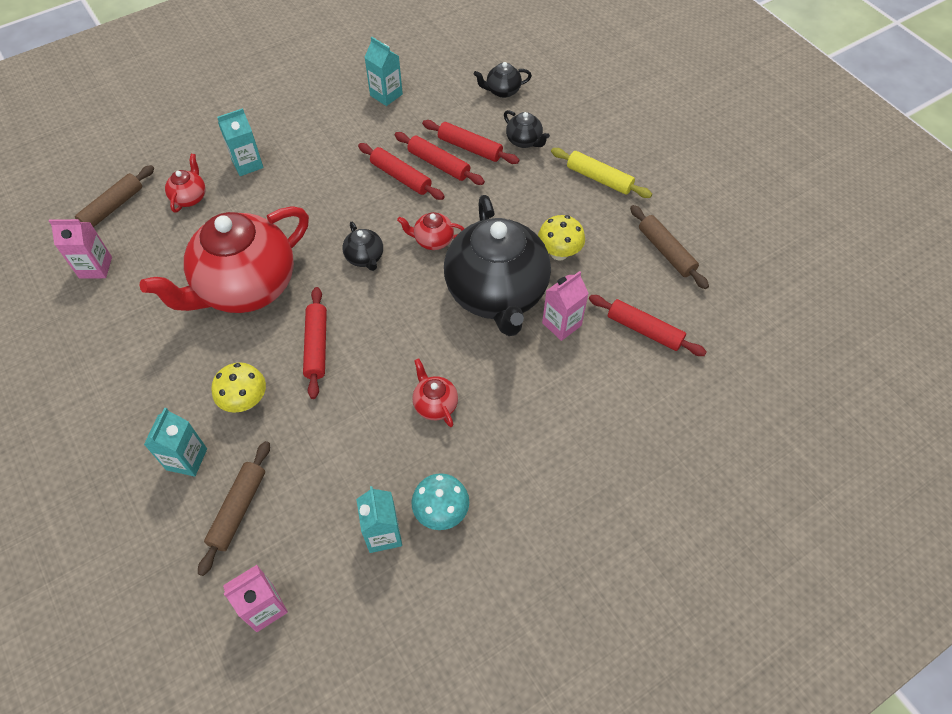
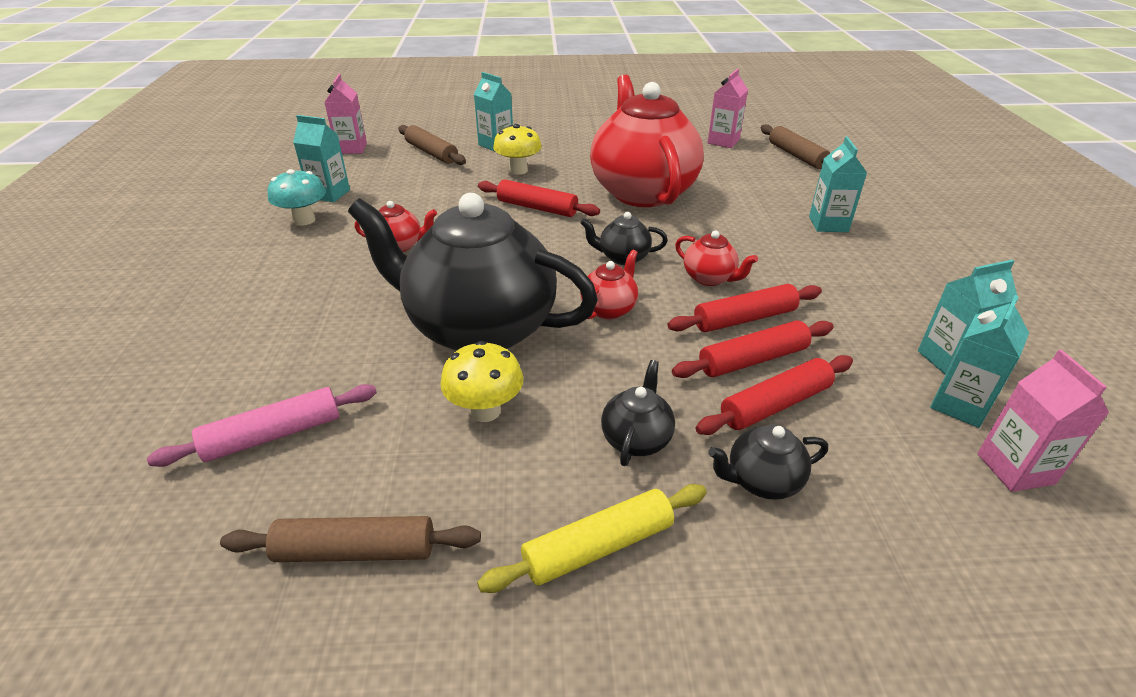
camera: 120 degrees right, 20 degrees down
(190, 197) = (789, 188): red teapot -> red teapot (710, 278)
(423, 89) = (959, 405): none -> turquoise carton
(502, 91) = (933, 513): black teapot -> black teapot (636, 439)
(561, 324) = (378, 361): pink carton -> pink carton (1015, 469)
(644, 330) = (273, 435): red rolling pin -> pink rolling pin

